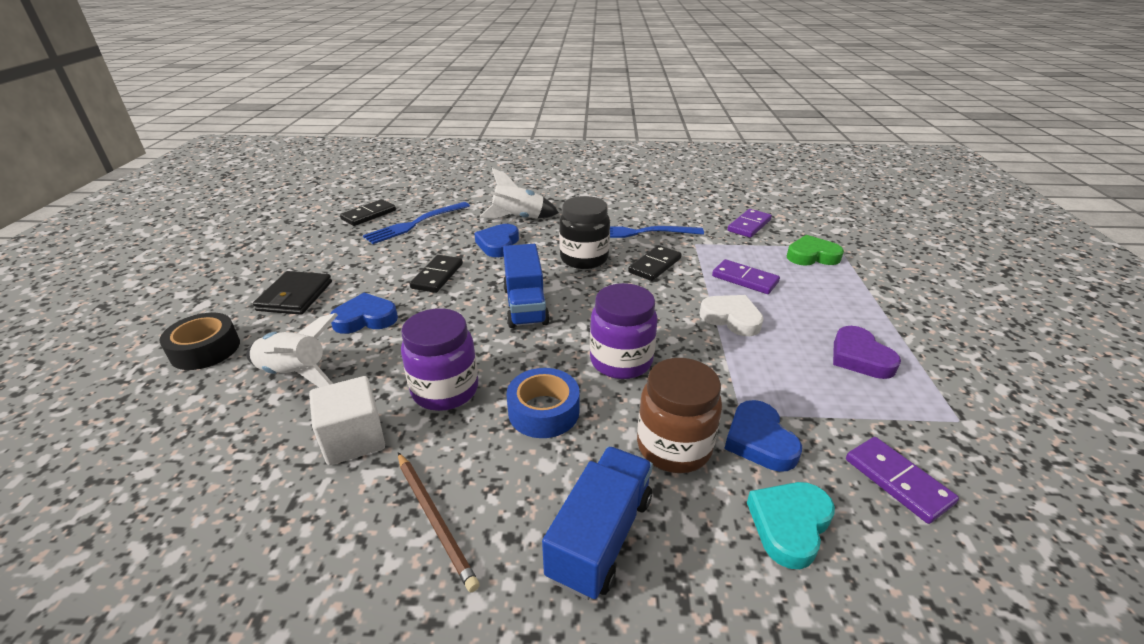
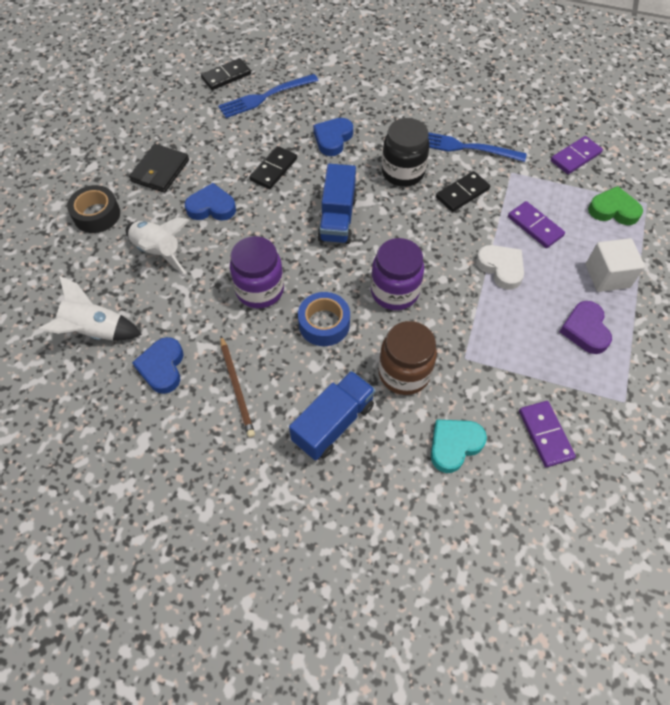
camera: 15 degrees right, 25 degrees up
(354, 439) = (194, 317): white cube -> white cube (607, 276)
(518, 218) = (359, 106): white rocket -> white rocket (96, 331)
(759, 441) = (466, 382): blue heart -> blue heart (162, 367)

